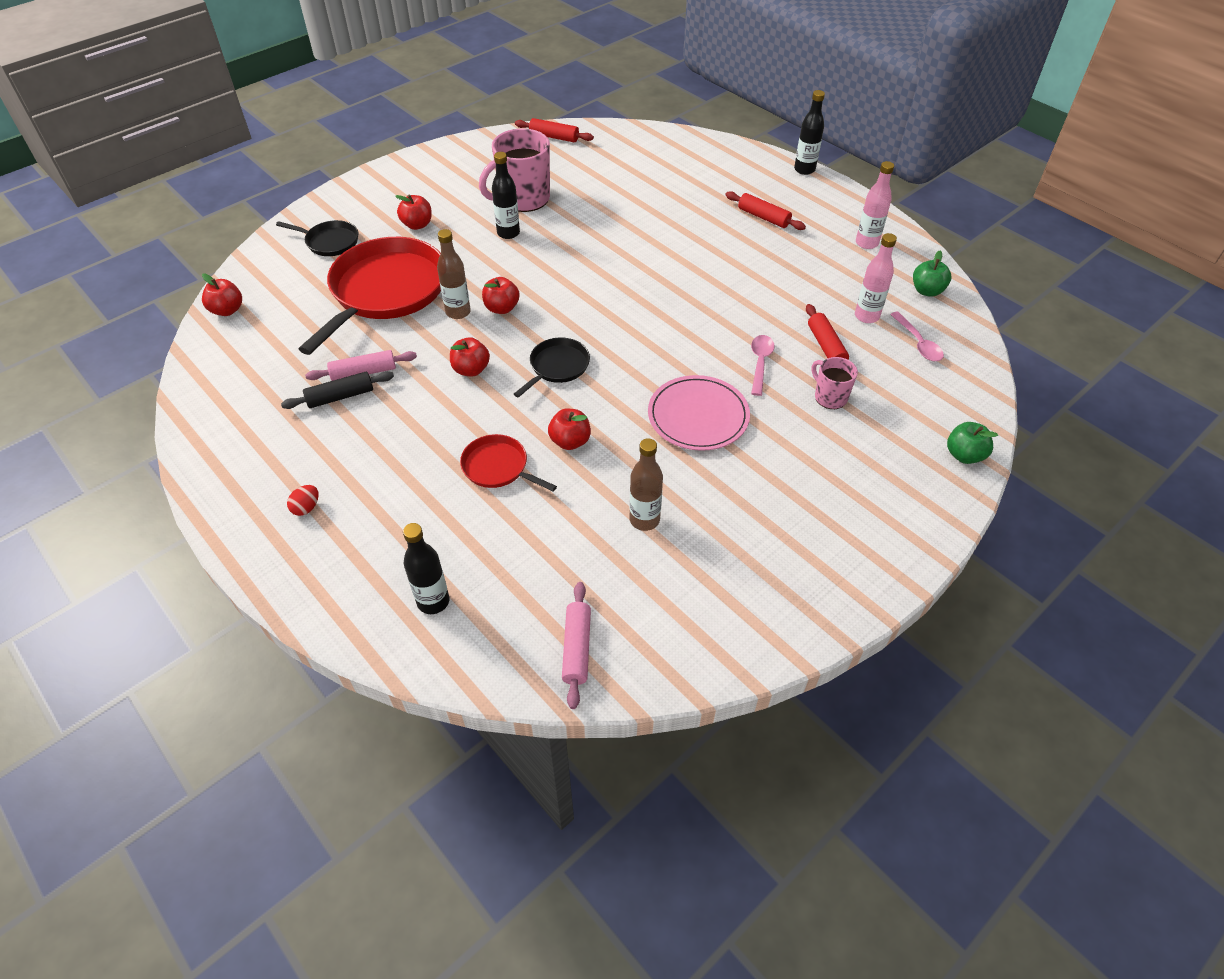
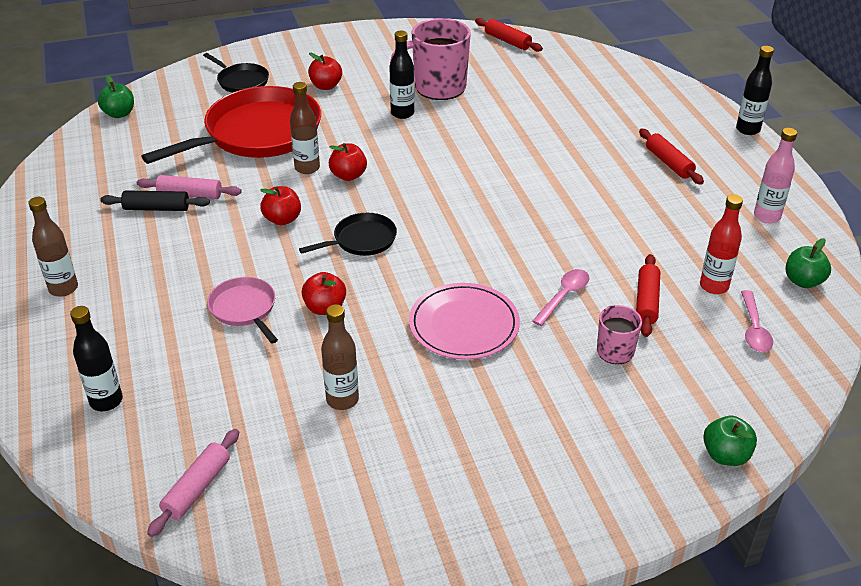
camera: 25 degrees right, 10 degrees down
(227, 310) = (119, 114): red apple -> green apple
(306, 508) = (63, 288): red egg -> brown bottle
(498, 467) = (244, 309): red pan -> pink pan
(866, 316) = (714, 286): pink bottle -> red bottle

